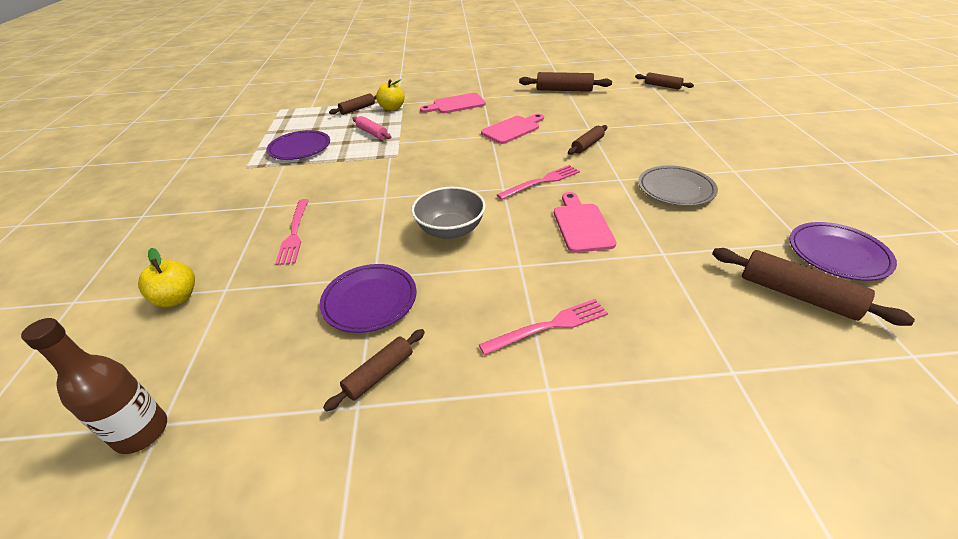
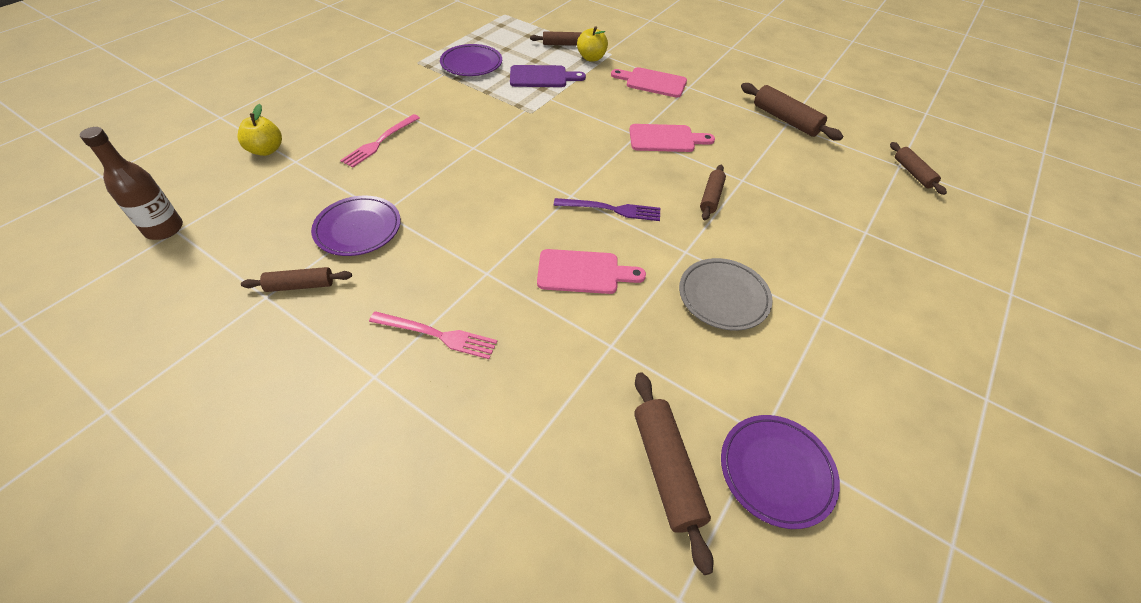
camera: 35 degrees right, 10 degrees up
(372, 133) = (542, 77): pink rolling pin -> purple cutting board
(450, 230) = (479, 208): grey bowl -> none
(541, 182) = (611, 209): pink fork -> purple fork
(581, 225) = (583, 272): pink cutting board -> pink cutting board turned 60 degrees clockwise
(587, 145) = (711, 197): brown rolling pin -> brown rolling pin turned 60 degrees counterclockwise

